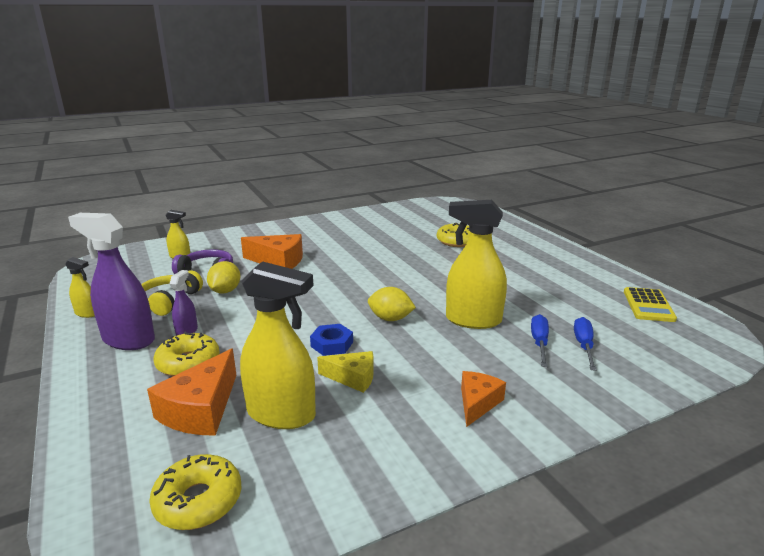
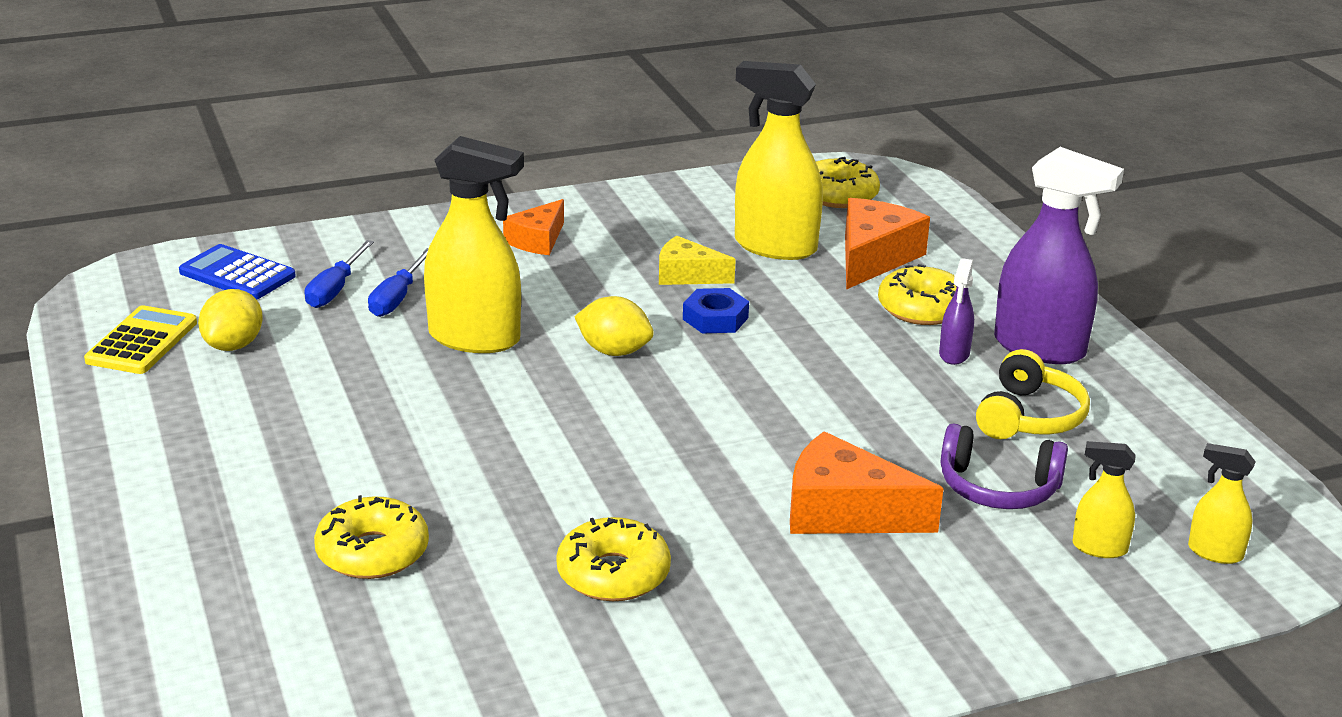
camera: 175 degrees left, 5 degrees up
(87, 313) = (1159, 401): yellow spray bottle -> yellow spray bottle (1214, 552)
(225, 291) = (931, 432): yellow lemon -> yellow lemon (233, 345)
(368, 241) = (613, 574): none -> yellow donut
(658, 351) = (237, 274): none -> blue calculator

